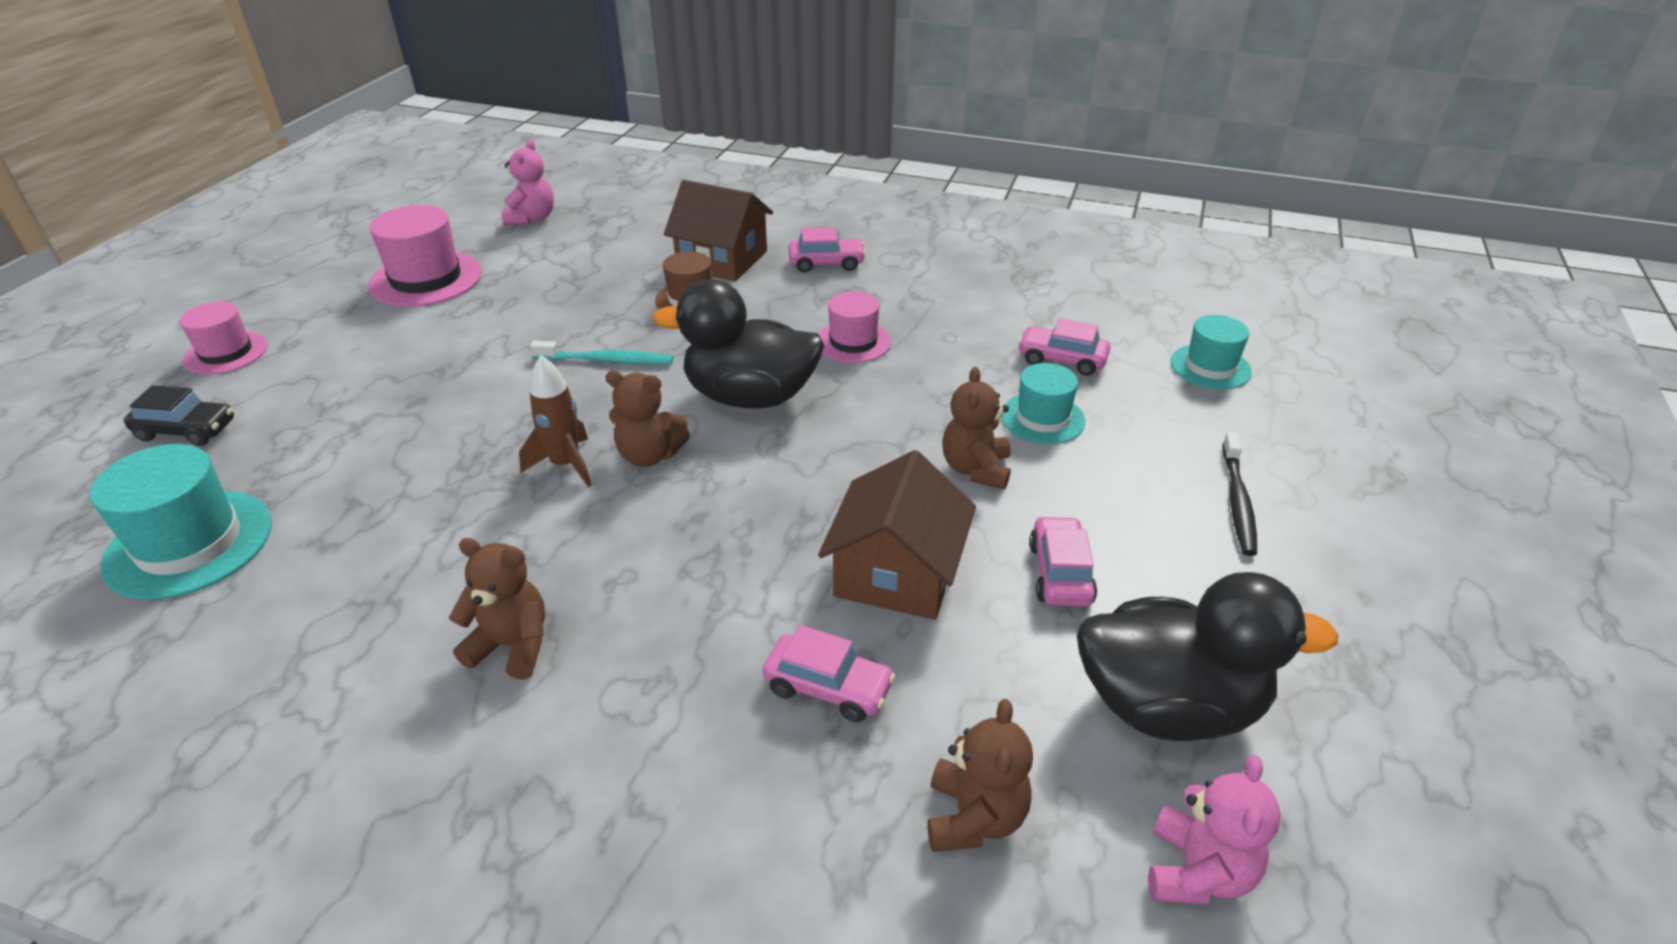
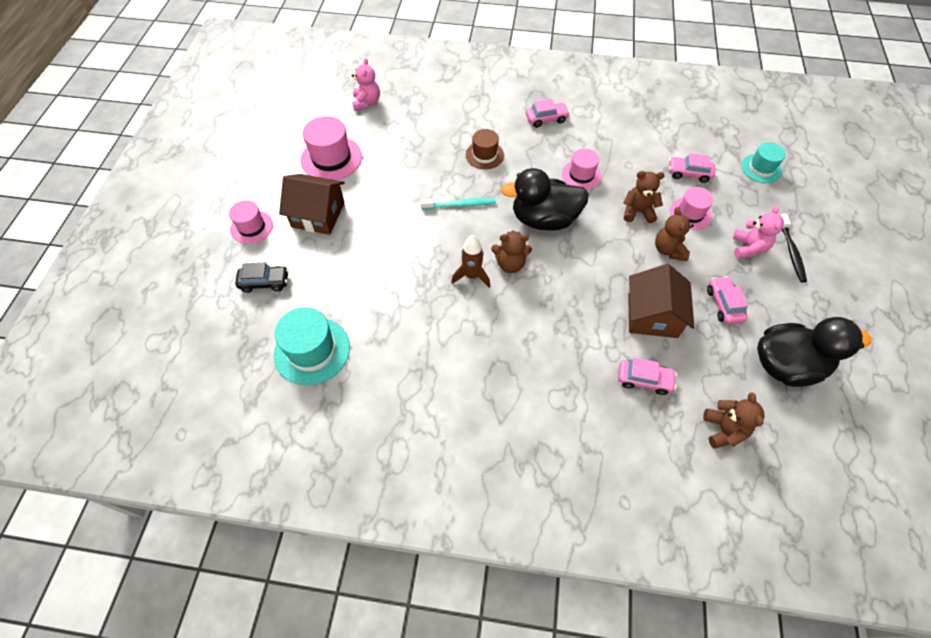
camera: 10 degrees left, 20 degrees up
(512, 646) = (497, 381): brown teddy bear -> brown teddy bear (637, 211)
(722, 260) = (489, 123): brown house -> brown house (318, 214)
(1042, 418) = (690, 213): turquoise hat -> pink hat
(1197, 871) = (814, 438): pink teddy bear -> pink teddy bear (748, 248)

